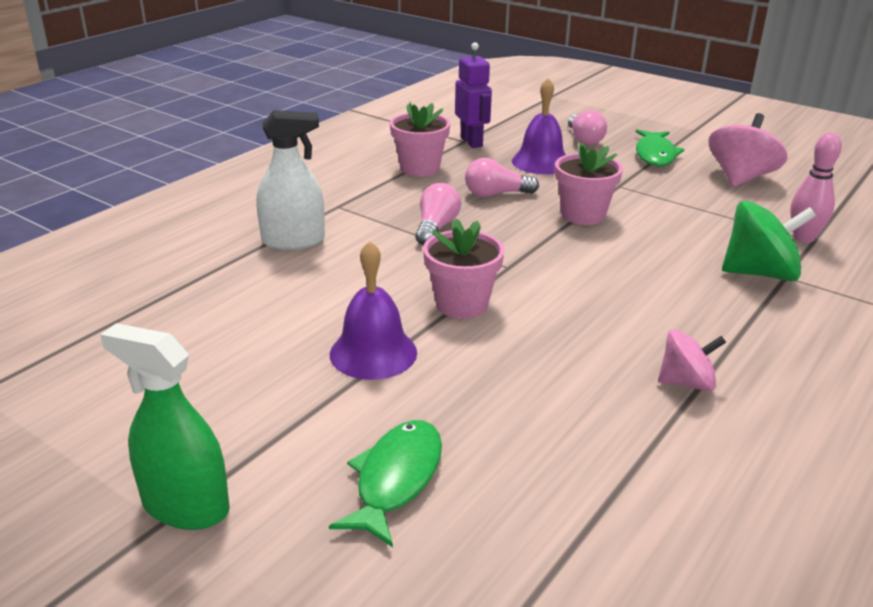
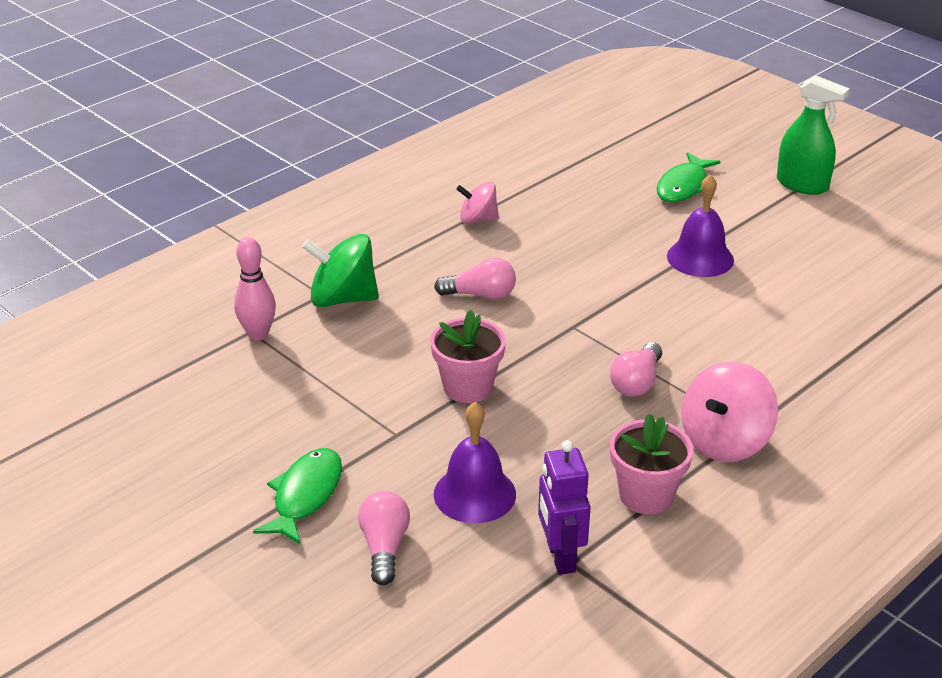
camera: 170 degrees left, 5 degrees up
(293, 241) = (789, 377): white spray bottle -> none
(461, 304) = (625, 292): pink flower pot -> none
(496, 194) = (556, 431): pink light bulb -> pink light bulb (480, 295)
(740, 178) = (232, 434): pink spinning top -> pink spinning top (724, 441)

